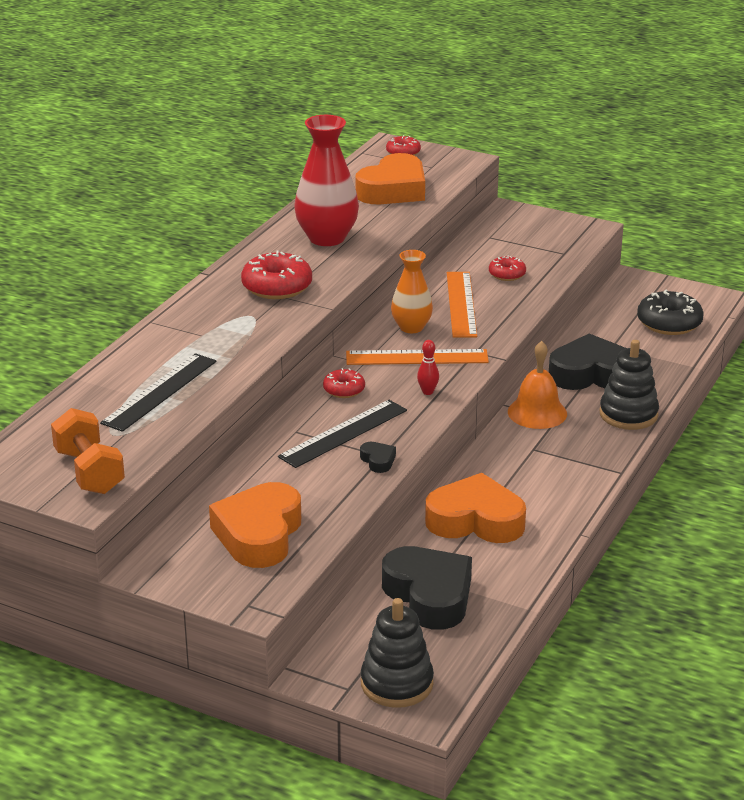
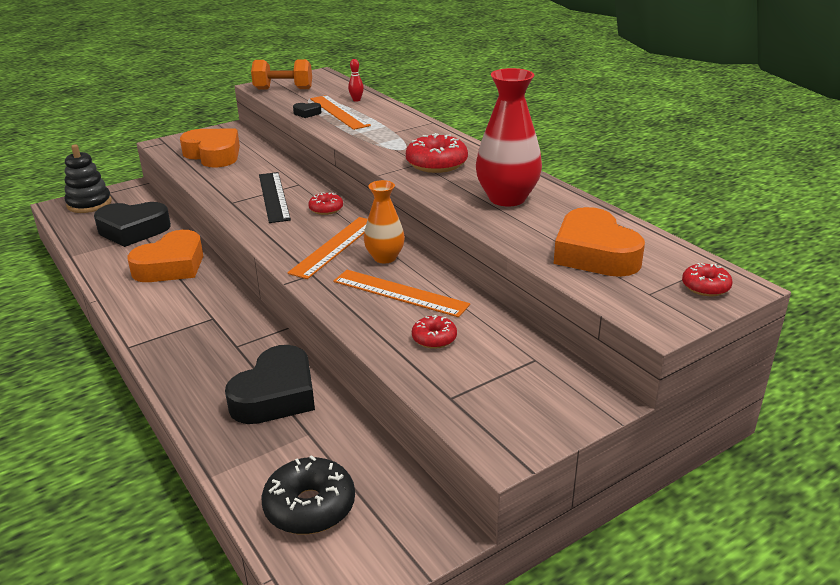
camera: 120 degrees right, 0 degrees up
(160, 392) = (339, 112): black ruler -> orange ruler
(378, 461) = (228, 199): black heart -> black heart (307, 113)
(427, 392) = (281, 237): red bowling pin -> red bowling pin (356, 100)
(537, 412) = (256, 339): orange bell -> none
(628, 414) = (190, 387): black stacking toy -> none

